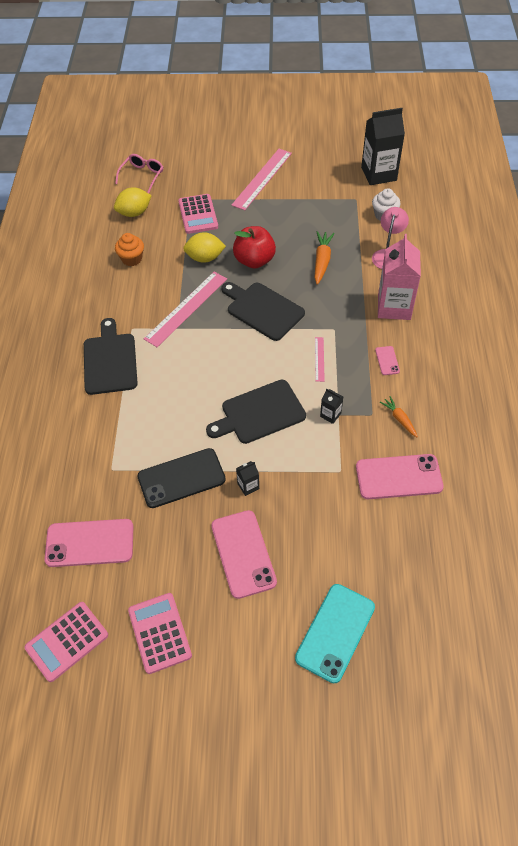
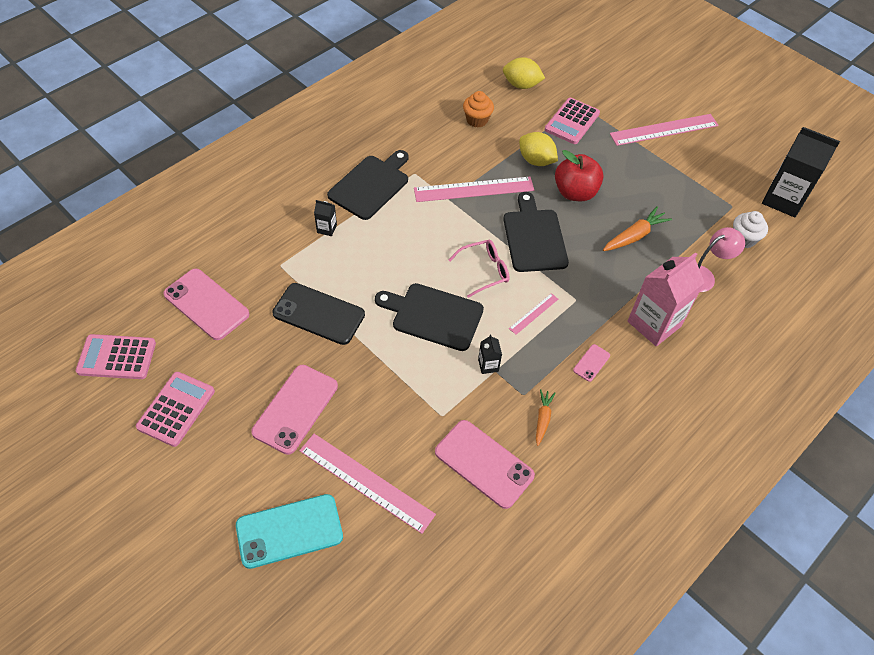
camera: 40 degrees right, 0 degrees up
(142, 176) = (562, 60): pink glasses -> pink glasses (484, 271)
(248, 486) = (358, 363): black carton -> black carton (327, 229)
(344, 555) = (366, 482): none -> pink ruler

